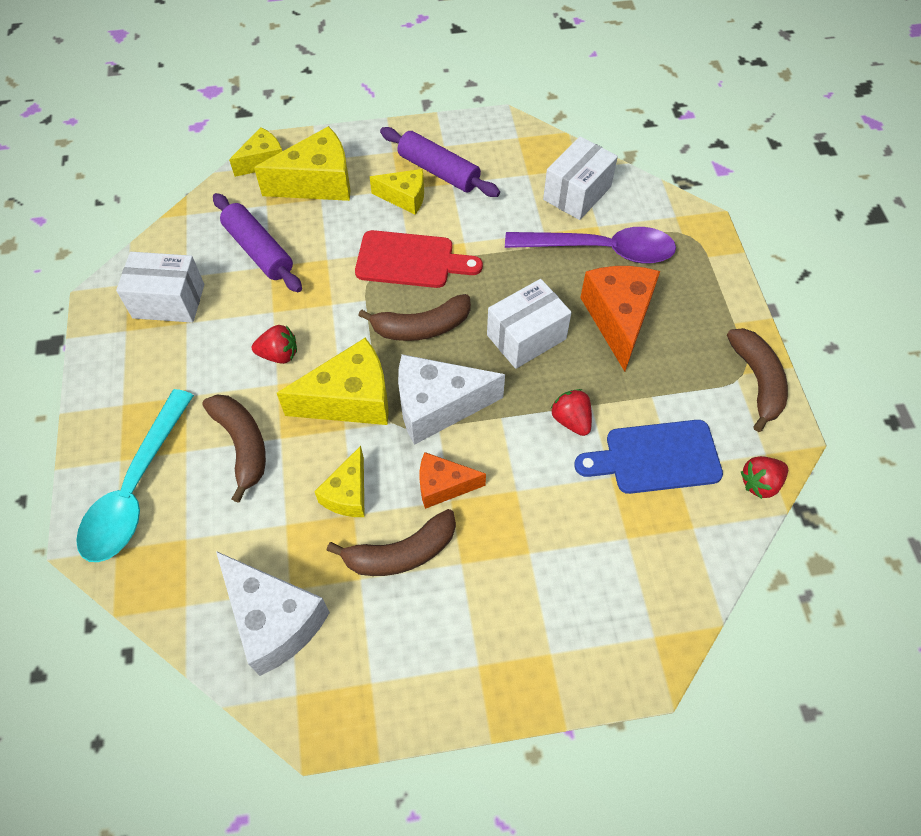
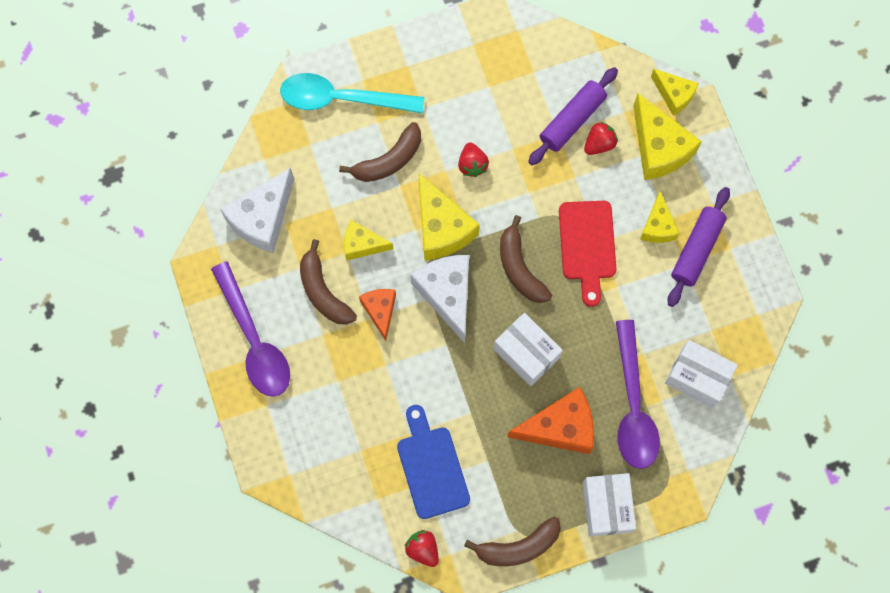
camera: 80 degrees right, 15 degrees up
(168, 301) = (506, 66): white box -> white box (606, 507)
(453, 658) = (254, 340): none -> purple spoon
(571, 420) = (453, 399): red strawberry -> red strawberry (599, 144)

